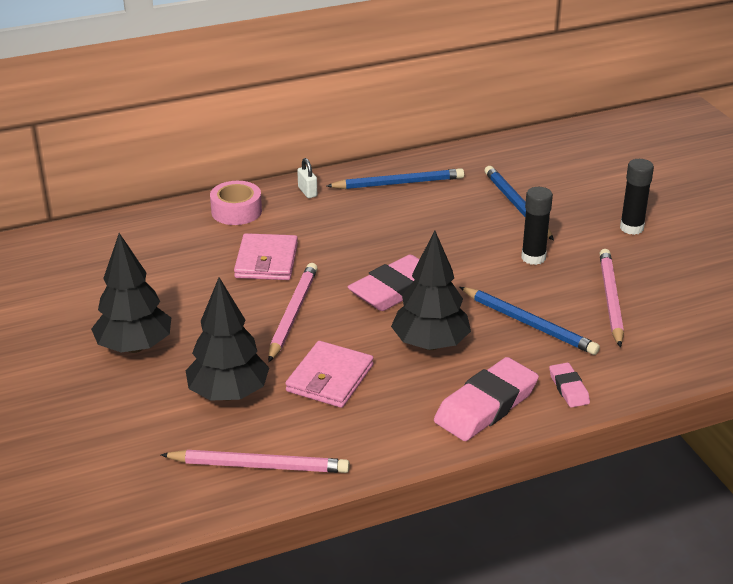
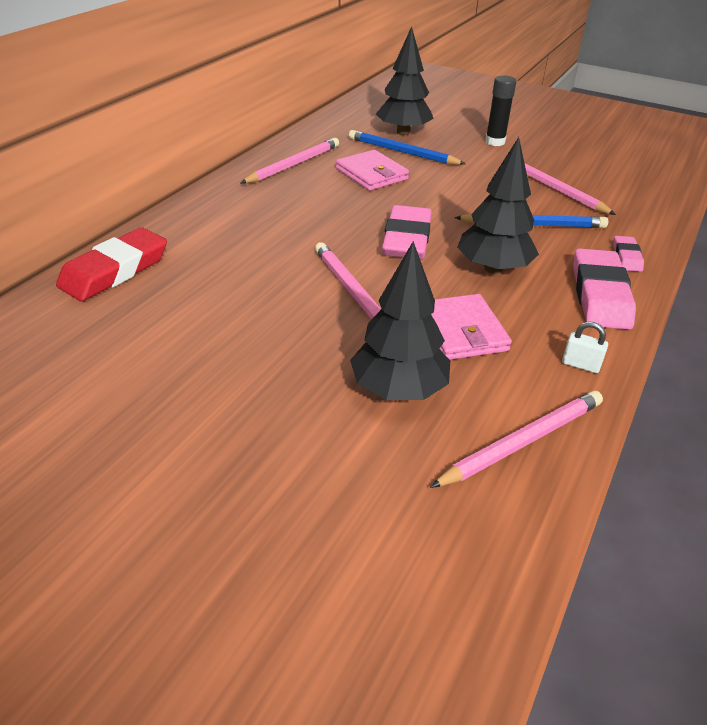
camera: 40 degrees left, 5 degrees up
(134, 347) = (243, 392): black tree -> black tree (403, 132)
(156, 227) = (115, 271): none -> red eraser
(236, 211) = (181, 230): pink tape -> none
(266, 261) = (267, 259): pink wallet -> pink wallet (371, 174)
(307, 192) = (226, 194): white padlock -> white padlock (580, 365)
(398, 183) = (293, 165): blue pencil -> pink pencil
(533, 258) = (466, 181): black glue stick -> none
(568, 388) = (627, 257): pink eraser -> pink eraser turned 60 degrees clockwise

